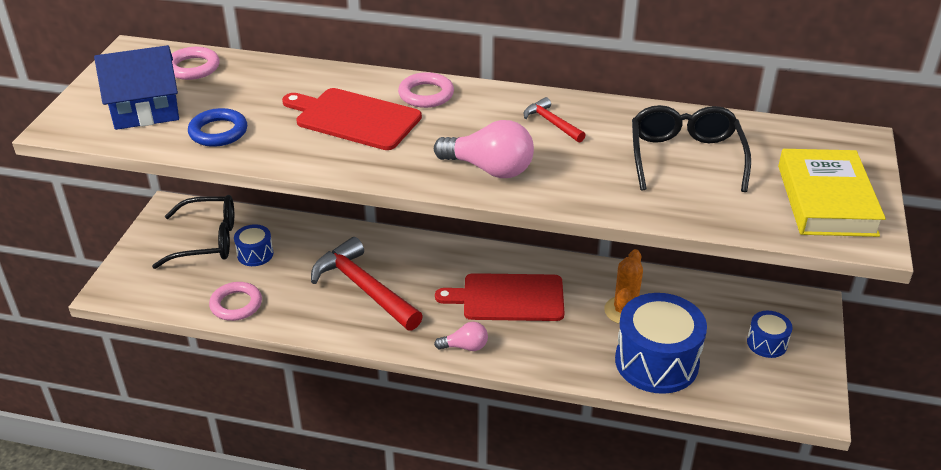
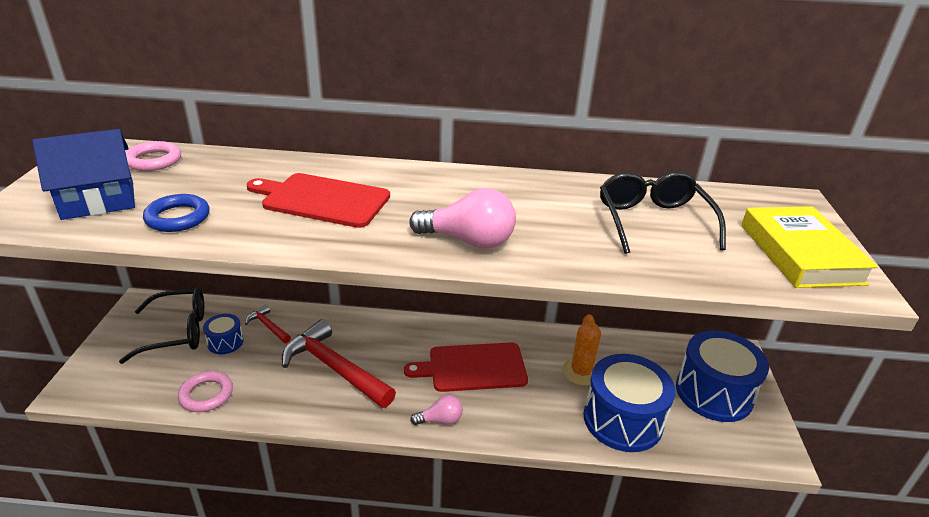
camera: 10 degrees left, 5 degrees down
(426, 94) = (391, 176): pink ring -> none
(552, 123) = (517, 196): red hammer -> red hammer (268, 326)
(766, 343) = (713, 393): blue drum -> blue drum, size x2.07

